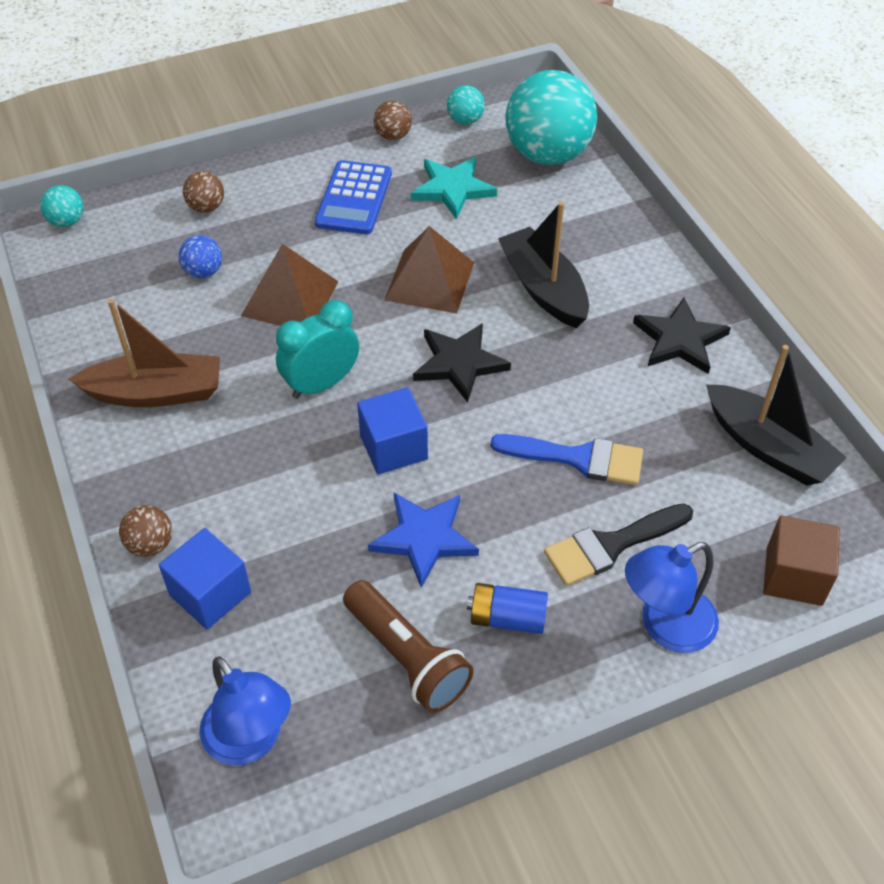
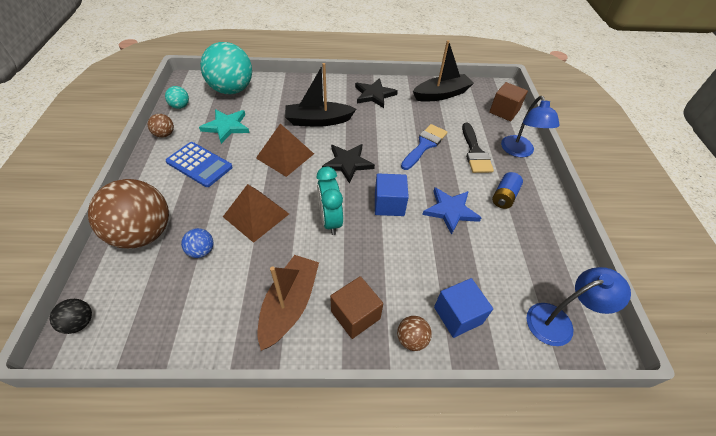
camera: 70 degrees left, 0 degrees up
(67, 221) = (80, 322): turquoise ball -> black ball
(166, 468) = (355, 315): none -> brown cube
(206, 207) = (144, 234): brown ball -> brown ball, size x2.31
(407, 657) = (518, 239): brown flashlight -> none

